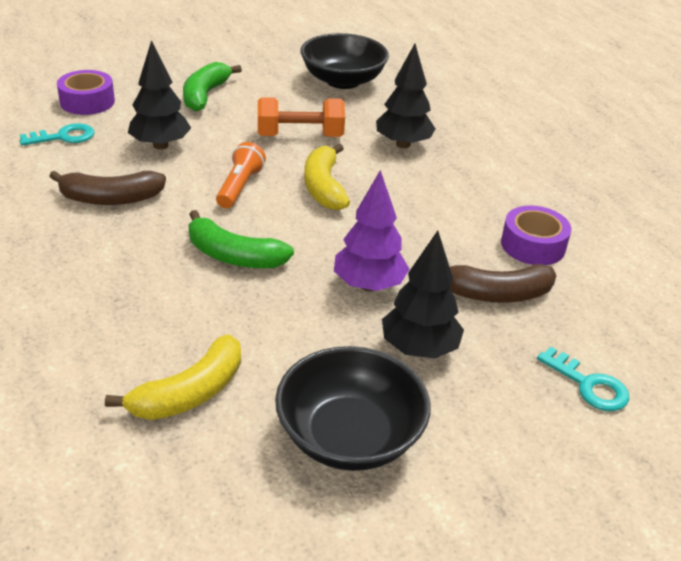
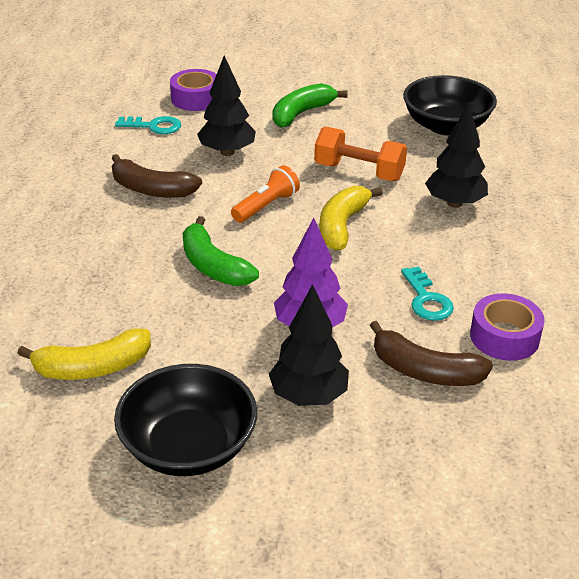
camera: 30 degrees right, 0 degrees up
(589, 385) = (443, 483): turquoise key -> turquoise key (426, 300)

